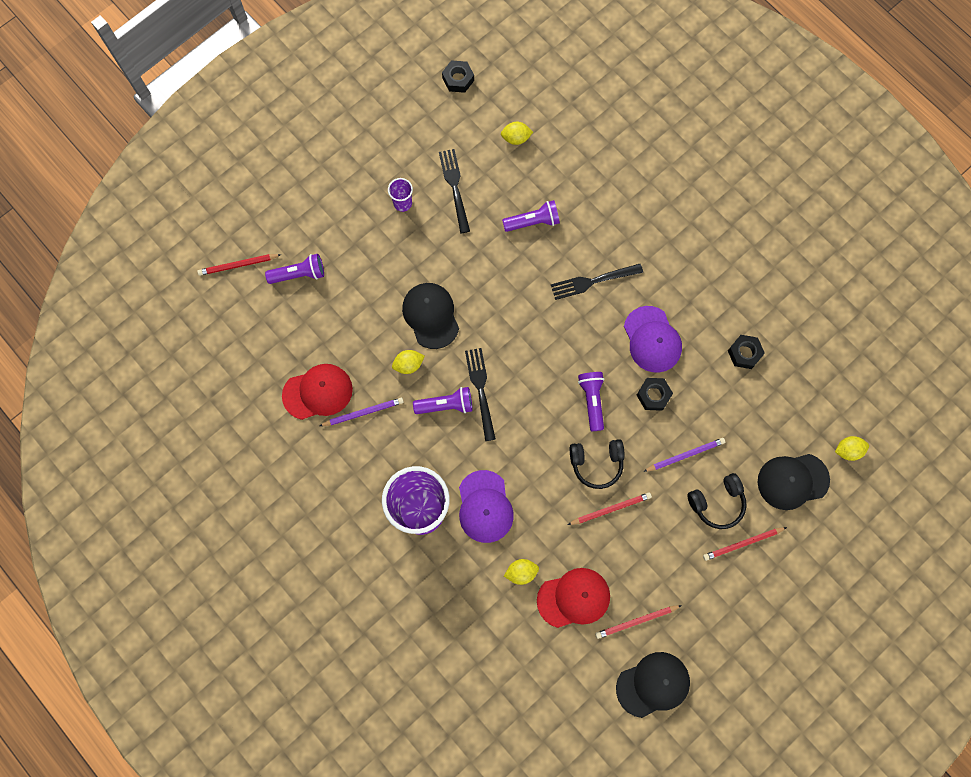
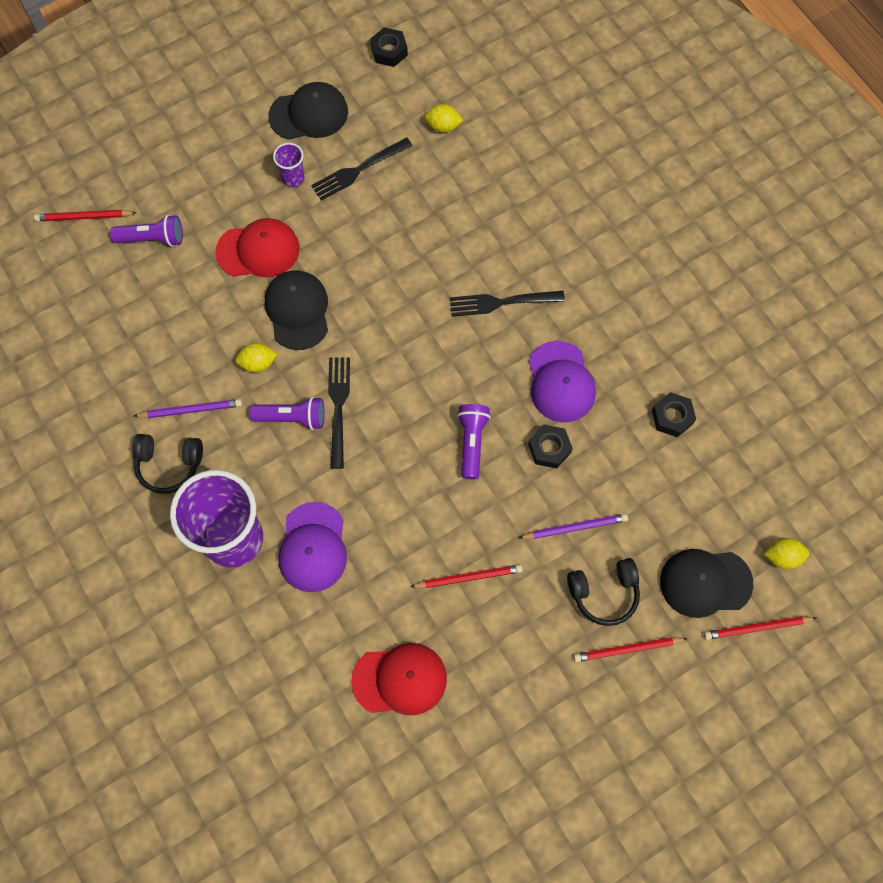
camera: 10 degrees right, 5 degrees down
(318, 392) = (142, 377): red cap -> red cap (258, 250)
(455, 187) = (358, 170): black fork -> black fork turned 120 degrees counterclockwise
(521, 572) = (340, 636): yellow lemon -> none
(533, 222) = (443, 223): purple flashlight -> none
(596, 463) = (462, 518): black headphones -> black headphones (169, 464)
(636, 621) = (473, 723): red pencil -> red pencil (757, 627)
(653, 684) = (479, 808): black cap -> black cap (309, 114)

